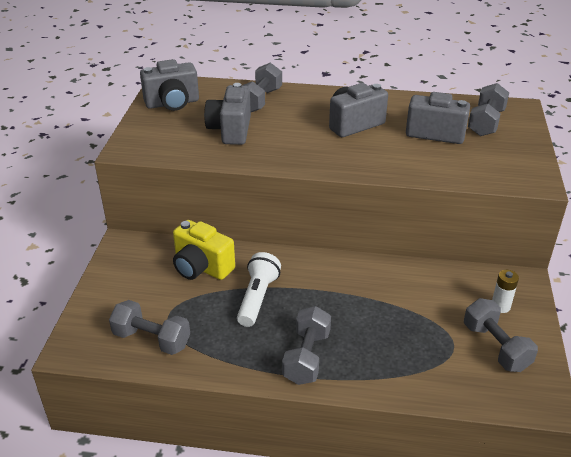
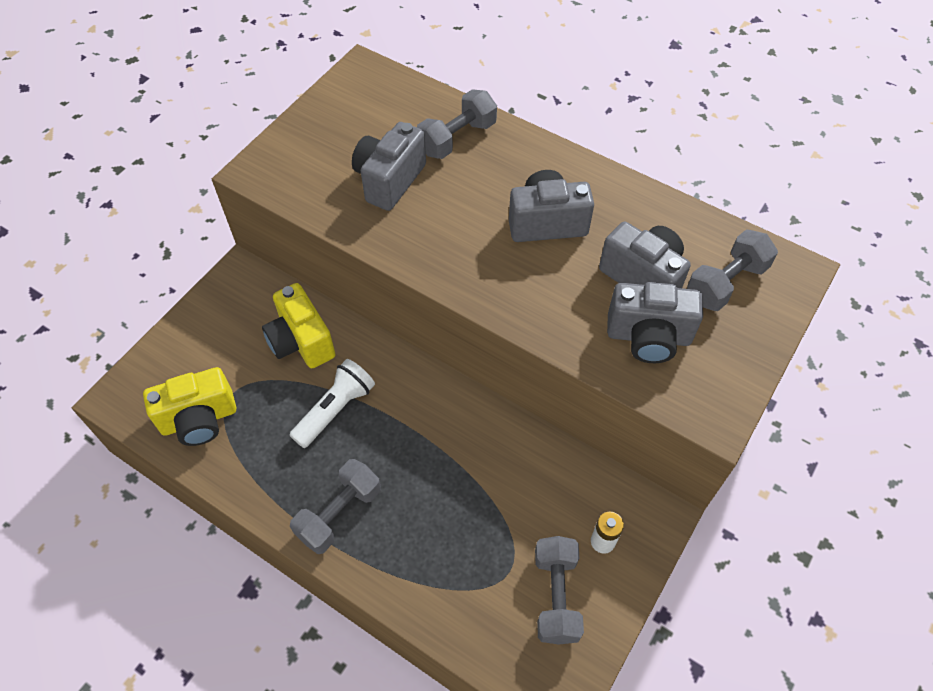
camera: 25 degrees right, 20 degrees up
(152, 339) = (199, 419): grey dumbbell -> yellow camera
(172, 103) = (350, 108): grey camera -> grey camera (648, 337)

